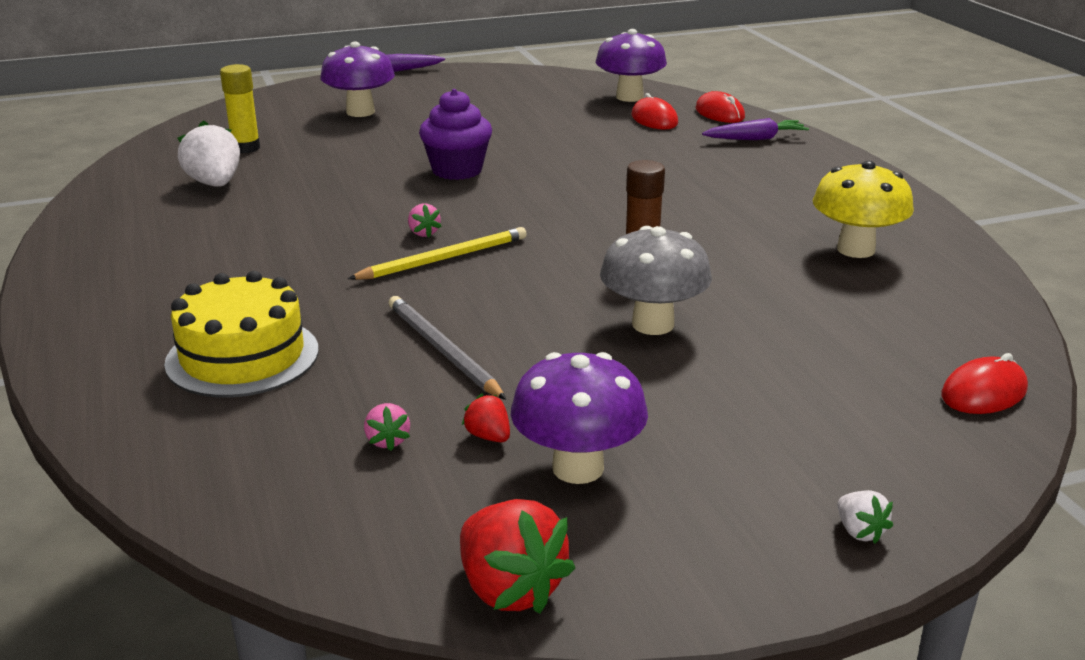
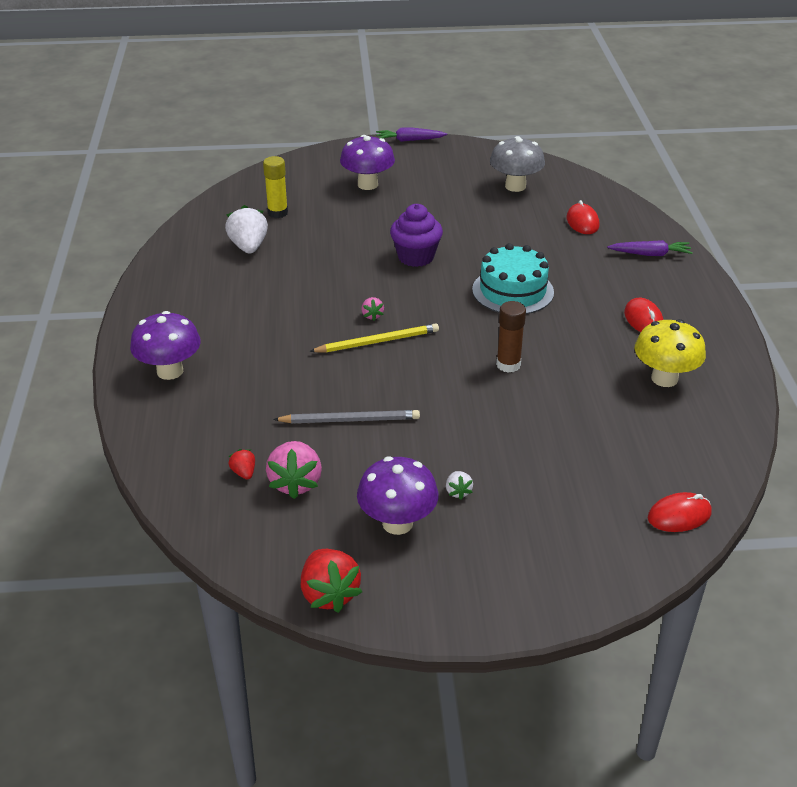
camera: 15 degrees right, 10 degrees up
(242, 356) = (230, 404): yellow cake -> none
(387, 441) = (295, 483): pink strawberry -> pink strawberry, size x2.01
(442, 350) = (350, 420): grey pencil -> grey pencil turned 105 degrees clockwise
(488, 436) = (354, 491): red strawberry -> red strawberry (244, 473)
(604, 188) = (513, 291): none -> turquoise cake
(629, 97) = (575, 194): purple mushroom -> purple mushroom (170, 371)
(653, 324) = (491, 422): grey mushroom -> grey mushroom (515, 186)
(719, 113) = (636, 221): red mouse -> red mouse (643, 319)
(859, 531) = (541, 598): white strawberry -> white strawberry (458, 492)

